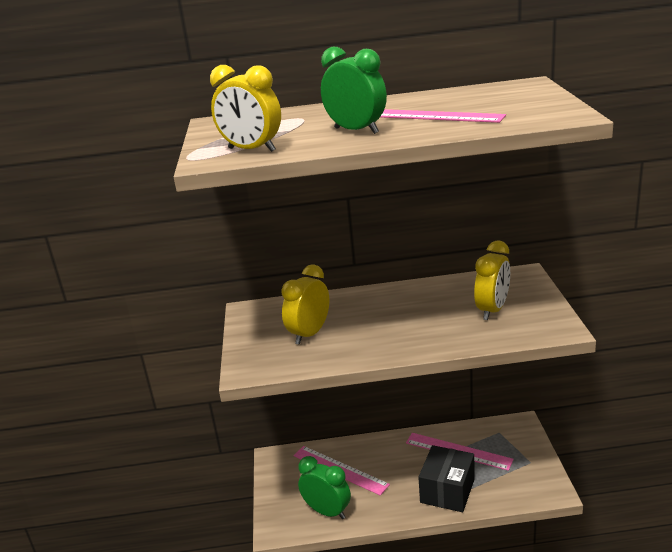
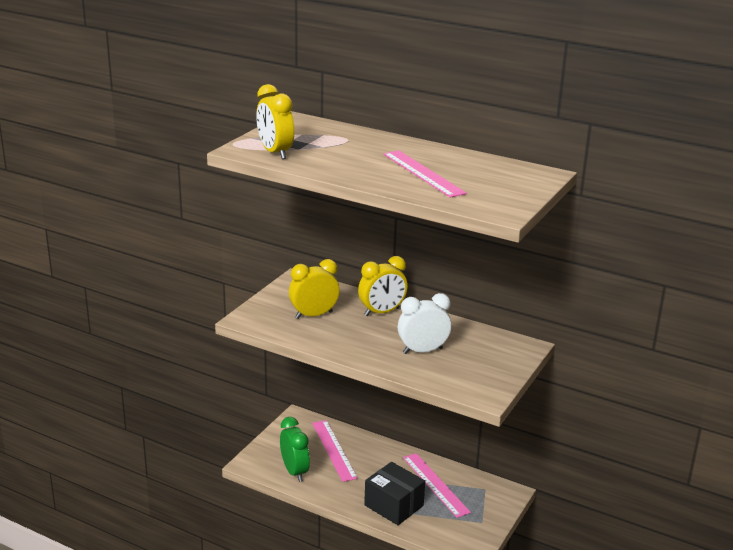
camera: 30 degrees right, 0 degrees up
(356, 131) = (357, 164): green clock -> none
(447, 491) = (393, 505): black box -> black box turned 75 degrees clockwise
(451, 318) = (422, 351): none -> white clock
(492, 310) = (460, 360): yellow clock -> yellow clock (382, 312)

